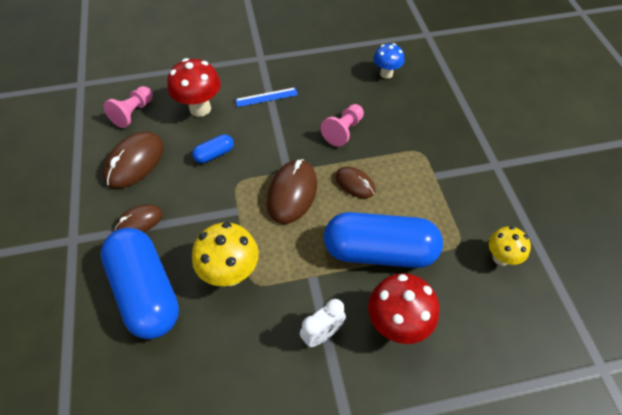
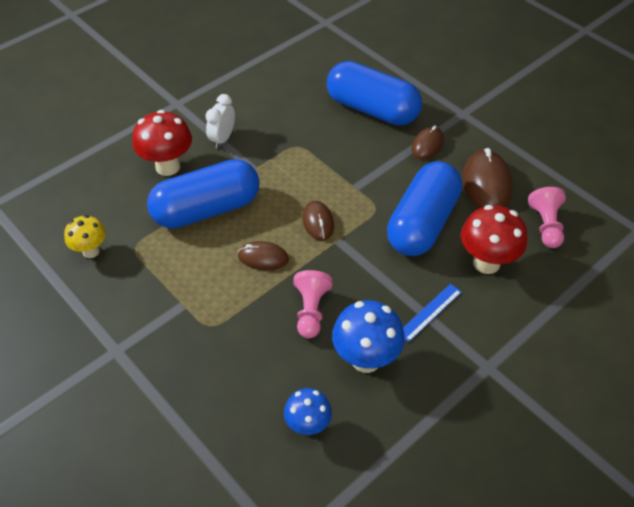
camera: 150 degrees right, 5 degrees down
(214, 154) = (422, 223): blue capsule -> blue capsule, size x2.32
(231, 273) = (320, 144): yellow mushroom -> none
(292, 193) = (318, 222): brown mouse -> brown mouse, size x0.60
(328, 90) = (366, 359): none -> blue mushroom

